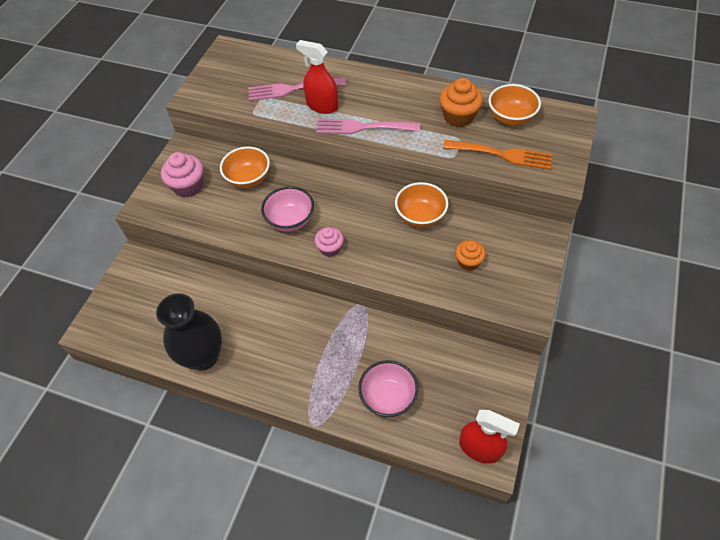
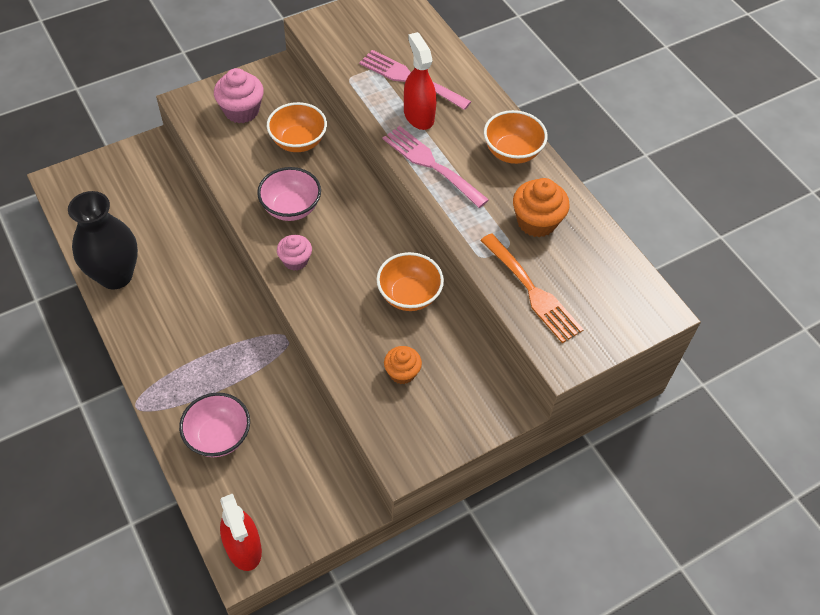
camera: 35 degrees right, 0 degrees up
(510, 118) = (588, 262): orange bowl -> orange bowl (512, 152)

